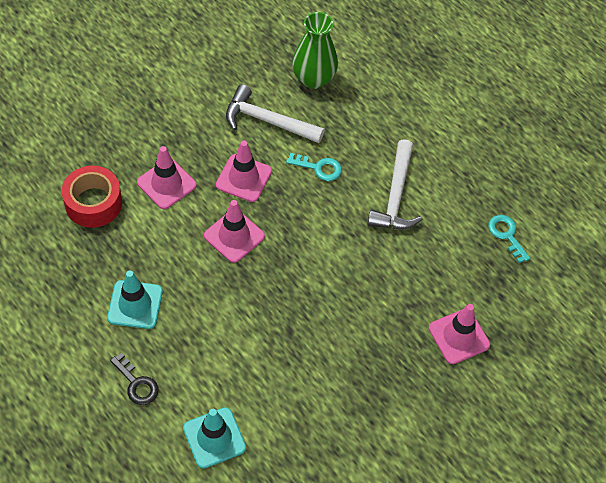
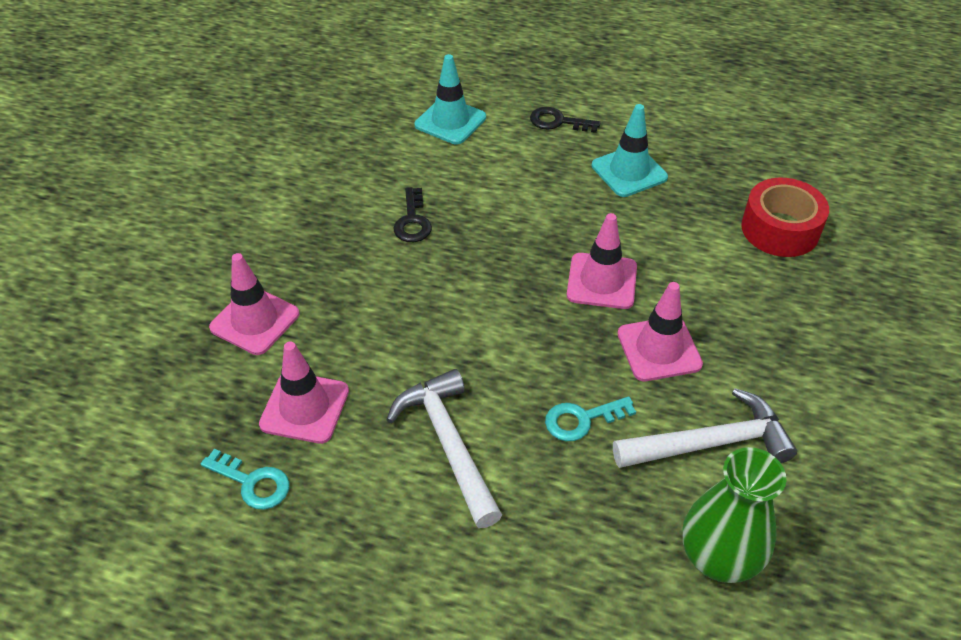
camera: 150 degrees right, 10 degrees down
(166, 184) = (734, 291): pink traffic cone -> pink traffic cone (304, 407)
(312, 355) = (412, 221): none -> black key

